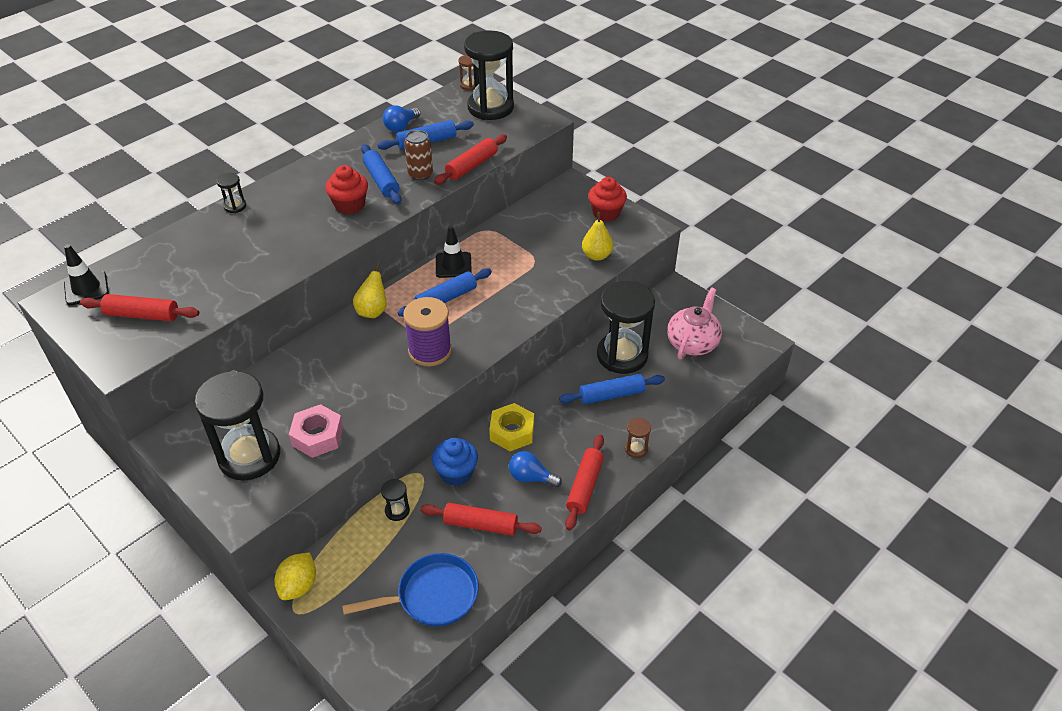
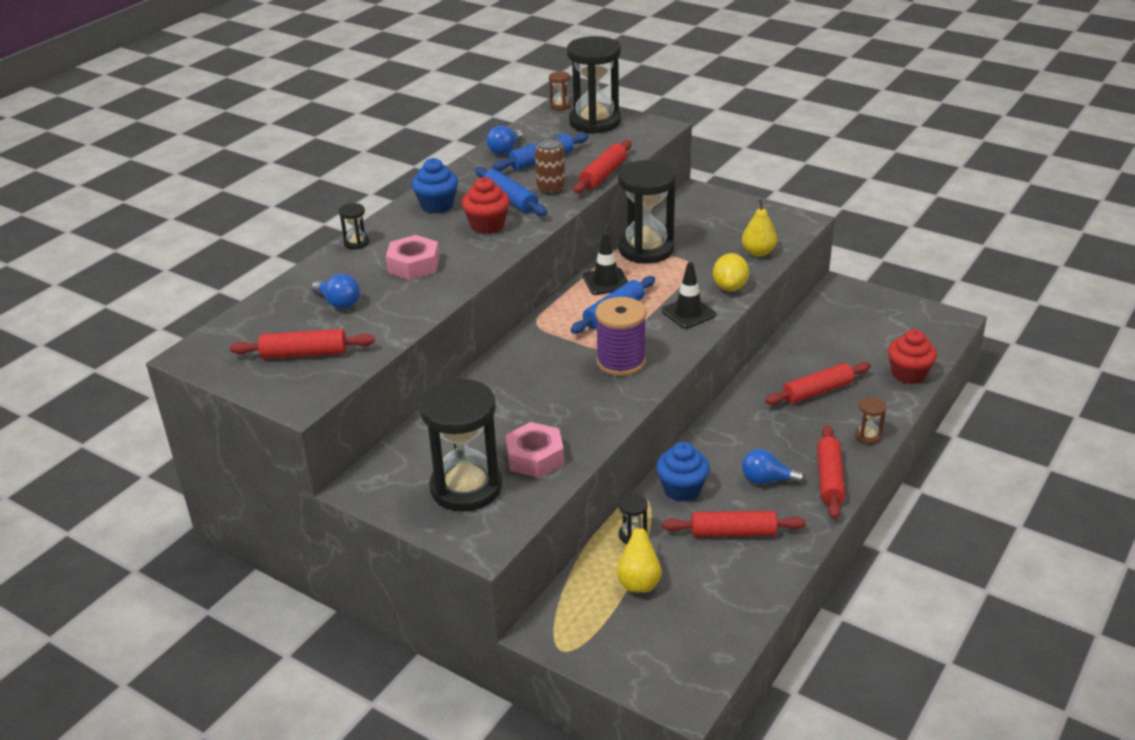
camera: 10 degrees left, 10 degrees down
(86, 288) = (223, 339): black traffic cone -> black traffic cone (688, 313)
(193, 267) = (338, 303): none -> blue light bulb
(271, 237) = (413, 265): none -> pink nut
(299, 586) = (554, 624): yellow lemon -> yellow lemon (730, 287)
(318, 177) = (437, 205): none -> blue cupcake
(373, 311) = (537, 335): yellow pear -> yellow pear (639, 582)
(432, 596) = (712, 608): blue pan -> none
(512, 432) = (725, 442): yellow nut -> none
(606, 213) = (748, 214): red cupcake -> red cupcake (908, 374)
(611, 395) = (817, 391): blue rolling pin -> red rolling pin
(622, 355) = (811, 354): black hourglass -> black hourglass (646, 249)
(692, 343) = (880, 332): pink teapot -> none

